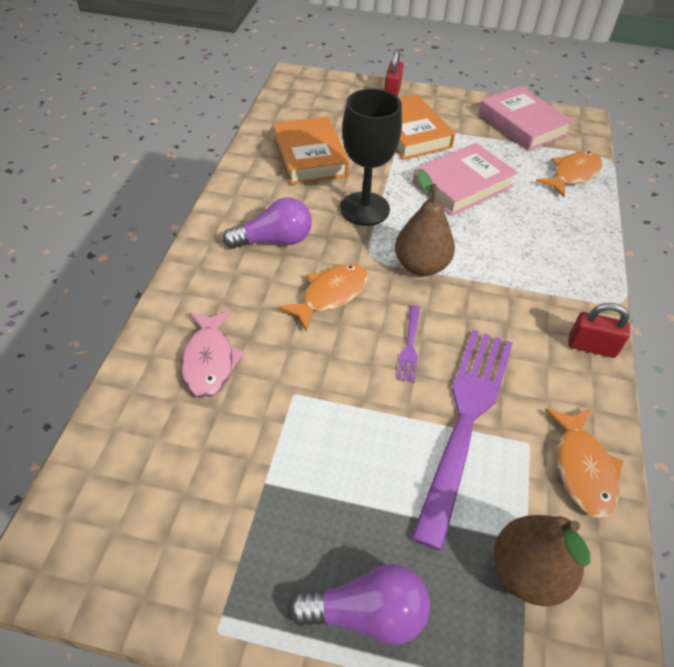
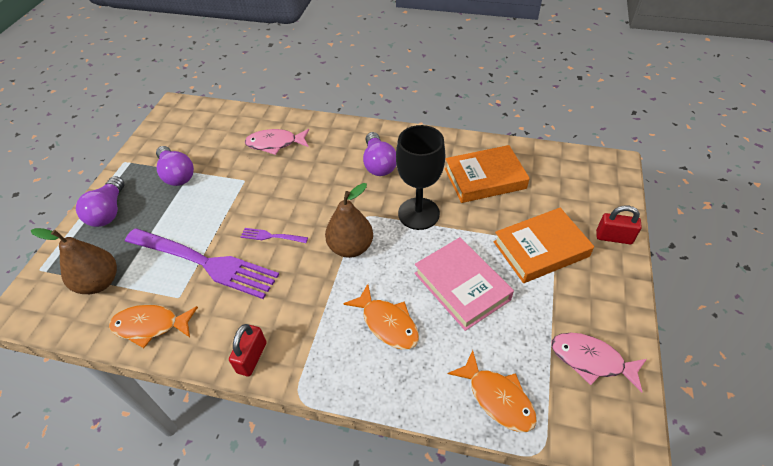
camera: 95 degrees right, 0 degrees up
(270, 505) = (177, 174): none -> purple light bulb
(331, 295) = (323, 195): orange fish -> orange fish (387, 323)
(522, 124) = (591, 360): pink book -> pink fish

